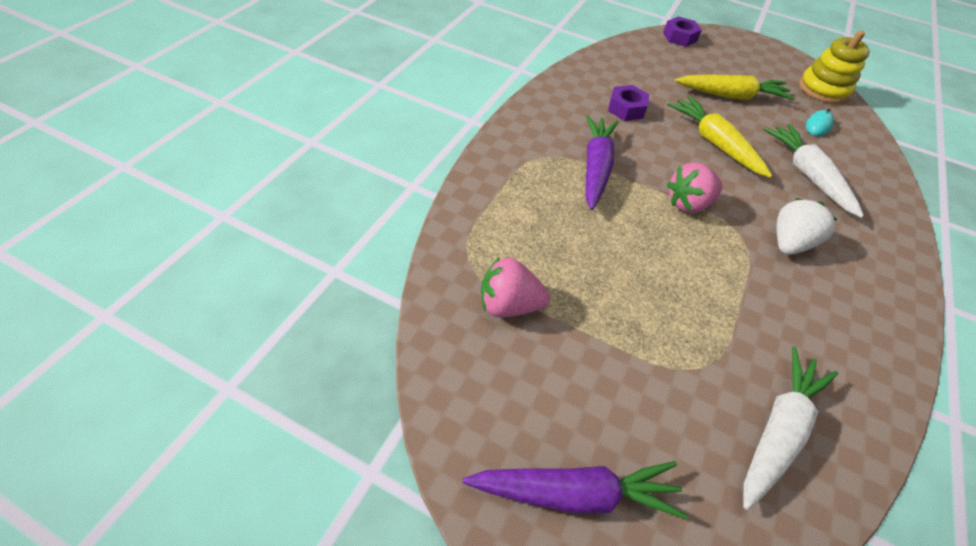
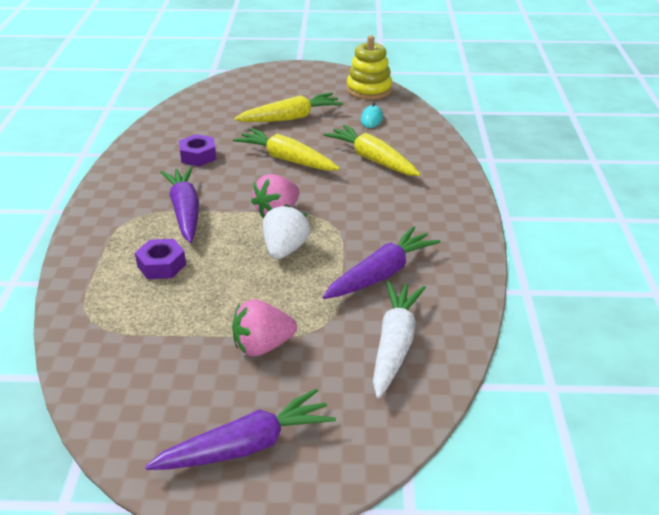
camera: 20 degrees left, 15 degrees down
(509, 305) = (142, 340): pink strawberry -> pink strawberry (262, 346)
(679, 37) = (229, 83): purple nut -> purple nut (161, 265)
(783, 326) = (381, 274): none -> purple carrot
(789, 243) = (370, 214): white strawberry -> white strawberry (285, 249)
(807, 175) = (372, 159): white carrot -> yellow carrot

